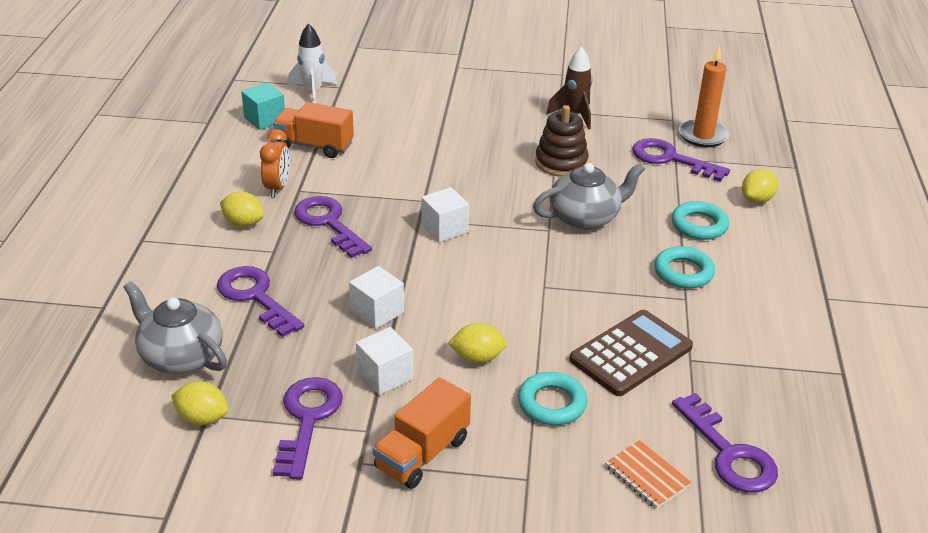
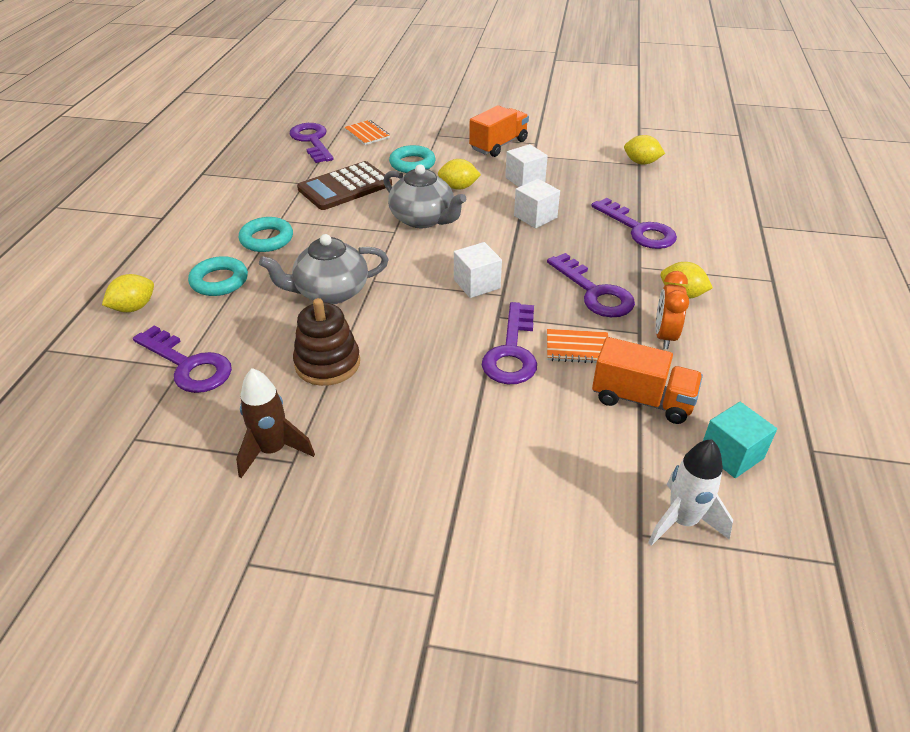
camera: 175 degrees left, 5 degrees up
(180, 356) = (676, 193): grey teapot -> grey teapot (423, 219)
(307, 419) = (573, 160): purple key -> purple key (512, 352)
(356, 177) = (577, 348): none -> orange notebook
(703, 136) = (116, 404): orange candle -> none

